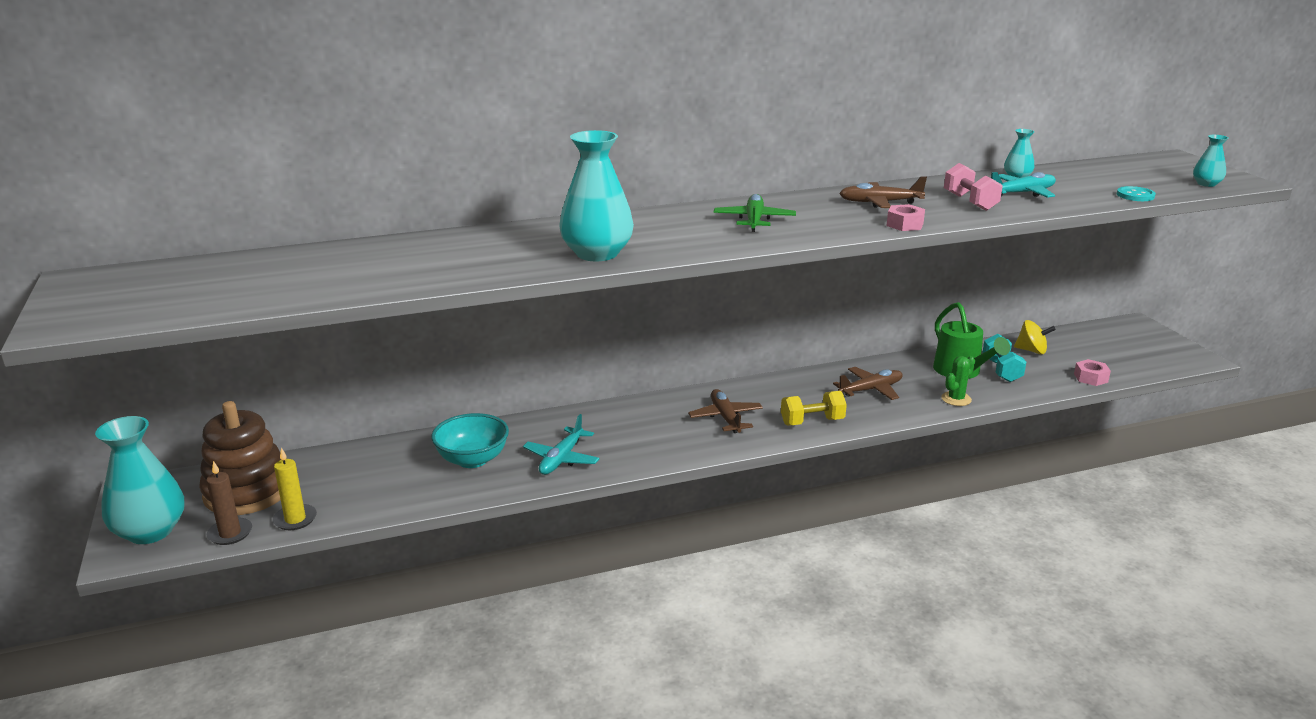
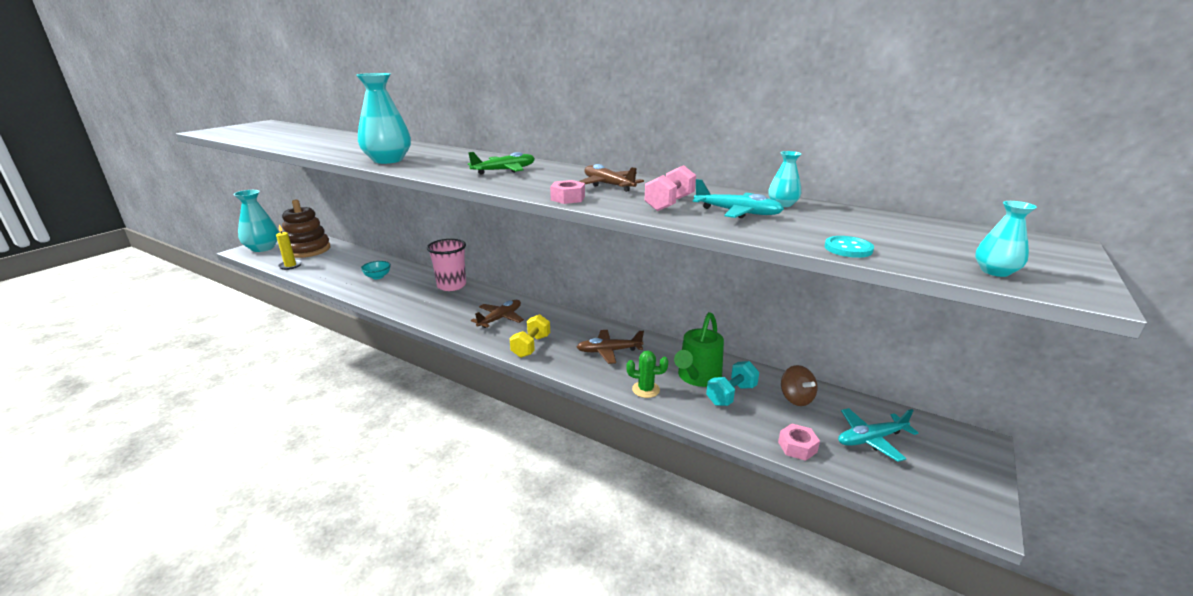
camera: 50 degrees right, 0 degrees up
(230, 533) = (270, 260): brown candle -> none
(472, 460) = (378, 277): turquoise bowl -> turquoise bowl, size x0.62
(561, 459) = (399, 295): turquoise plane -> turquoise plane (871, 439)
(589, 419) = (451, 285): none -> pink cup
(812, 422) = (531, 346): yellow dumbbell -> yellow dumbbell turned 75 degrees clockwise
(871, 390) = (609, 351): brown plane -> brown plane turned 150 degrees clockwise
(1031, 351) = (796, 398): yellow spinning top -> brown spinning top

